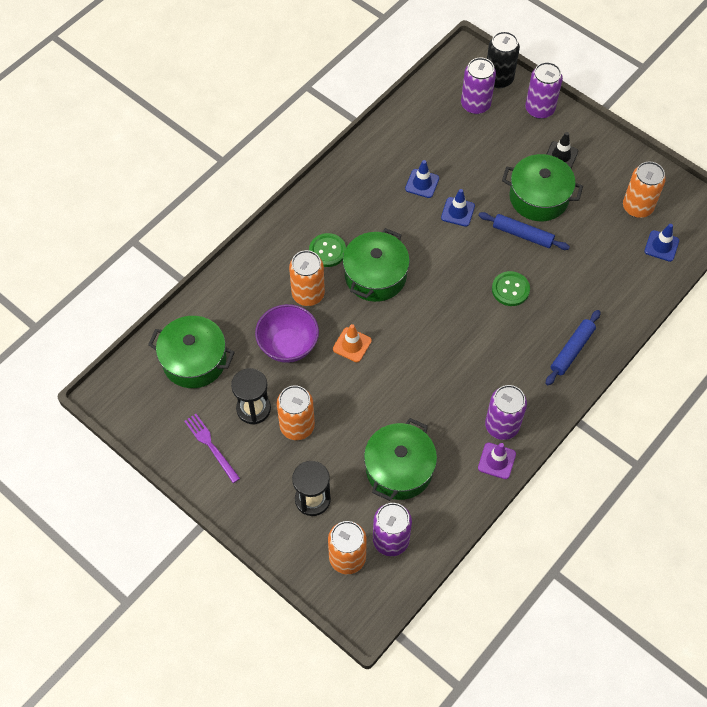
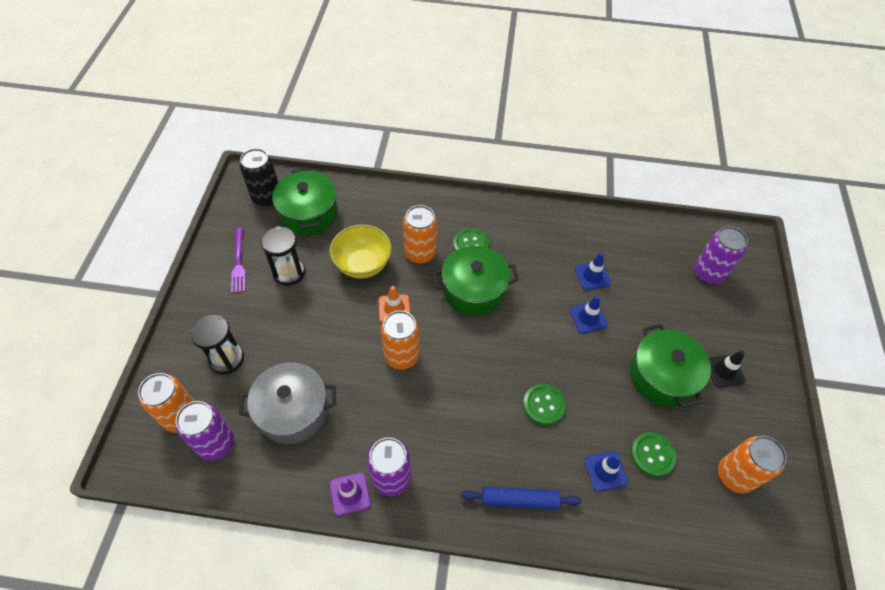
camera: 55 degrees right, 5 degrees down
(211, 446) = (238, 262): purple fork -> purple fork turned 150 degrees clockwise
(288, 345) = (363, 265): purple bowl -> yellow bowl
(297, 426) = (290, 310): orange can -> orange can (401, 356)
(399, 469) = (293, 411): green pot -> grey pot
(498, 79) = (752, 276): black can -> black can (266, 197)
(522, 235) = (610, 384): blue rolling pin -> none
(539, 109) = (755, 325): purple can -> none
(592, 246) = (652, 454): none -> green button
(661, 246) = (712, 527): blue traffic cone -> blue traffic cone (605, 471)

